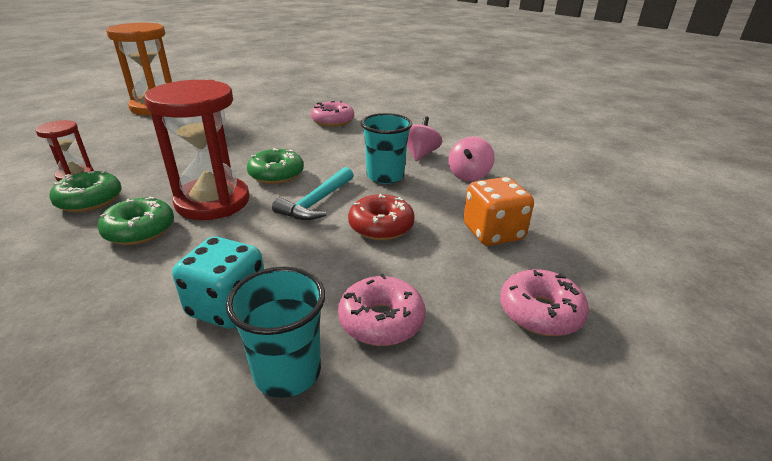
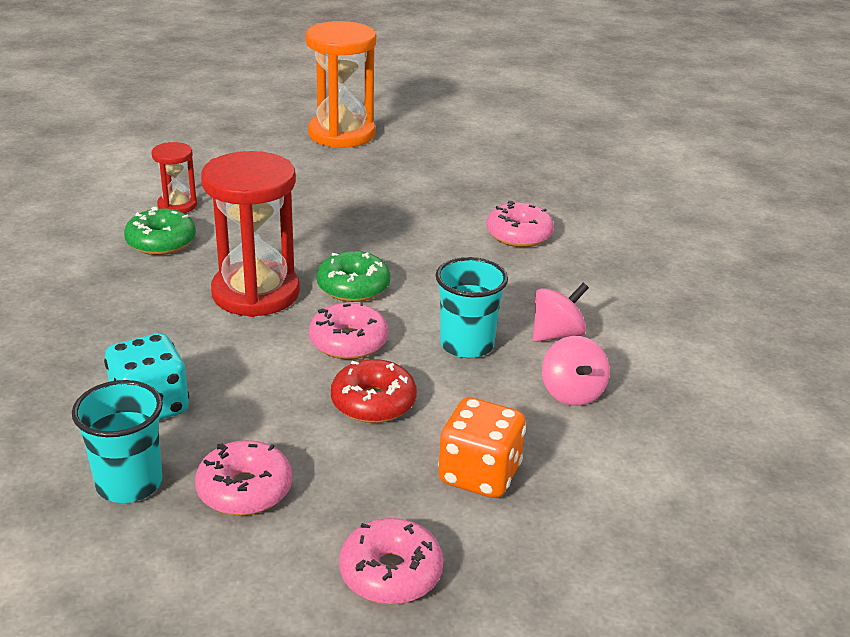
camera: 40 degrees right, 0 degrees up
(140, 230) = (166, 296): green donut -> none
(316, 202) = (348, 342): turquoise hammer -> pink donut
(469, 175) = (572, 393): pink spinning top -> pink spinning top turned 75 degrees counterclockwise

